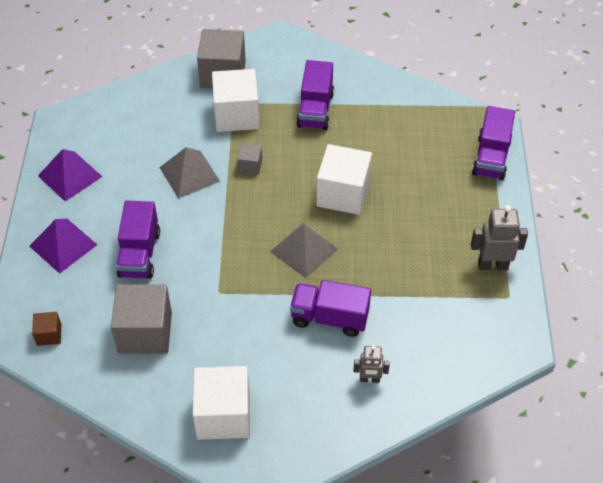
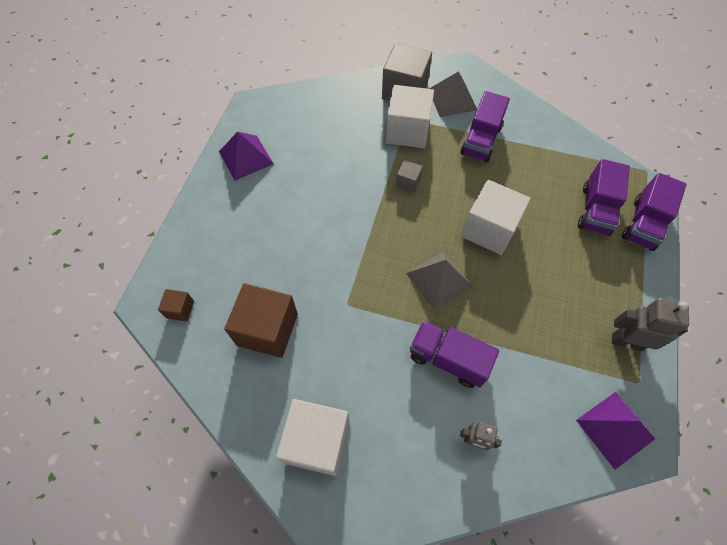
camera: 15 degrees right, 10 degrees up
(63, 245) = (220, 222): purple pyramid -> purple pyramid (615, 429)
(139, 254) = (285, 247): purple truck -> purple truck (595, 210)
(145, 332) = (267, 329): grey cube -> brown cube
(189, 174) = (351, 178): grey pyramid -> grey pyramid (452, 99)

